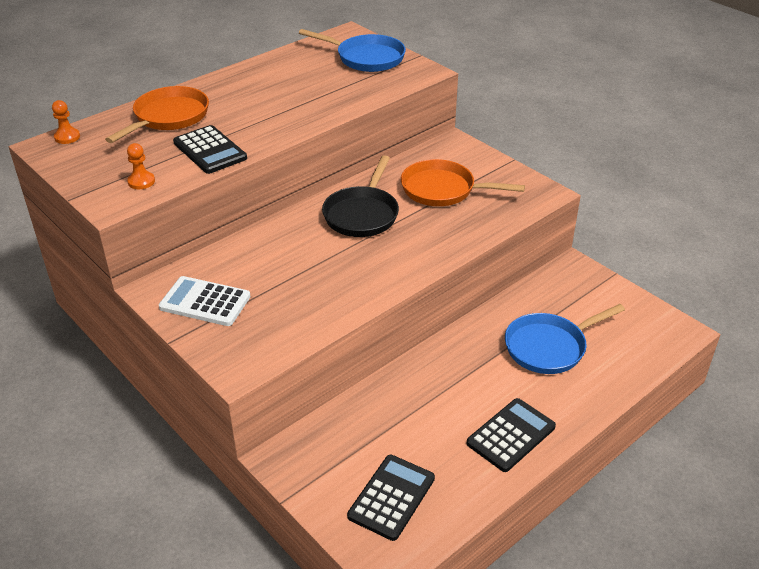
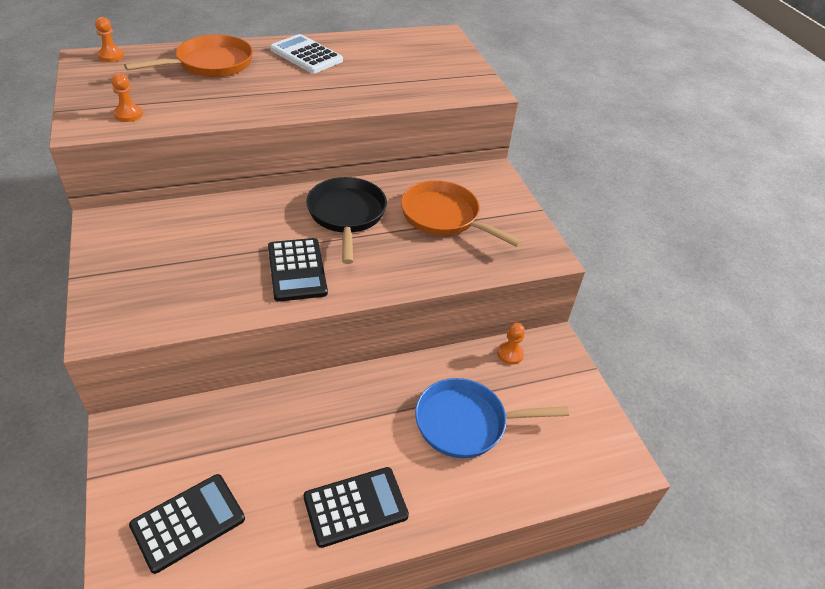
camera: 20 degrees right, 5 degrees up
(205, 302) = (134, 250): white calculator -> white calculator (306, 55)
(210, 150) = (215, 105): black calculator -> black calculator (297, 270)
(362, 214) = (346, 215): black pan -> black pan turned 135 degrees clockwise
(366, 58) = (439, 61): blue pan -> none
(545, 286) = (510, 354): none -> orange pawn

